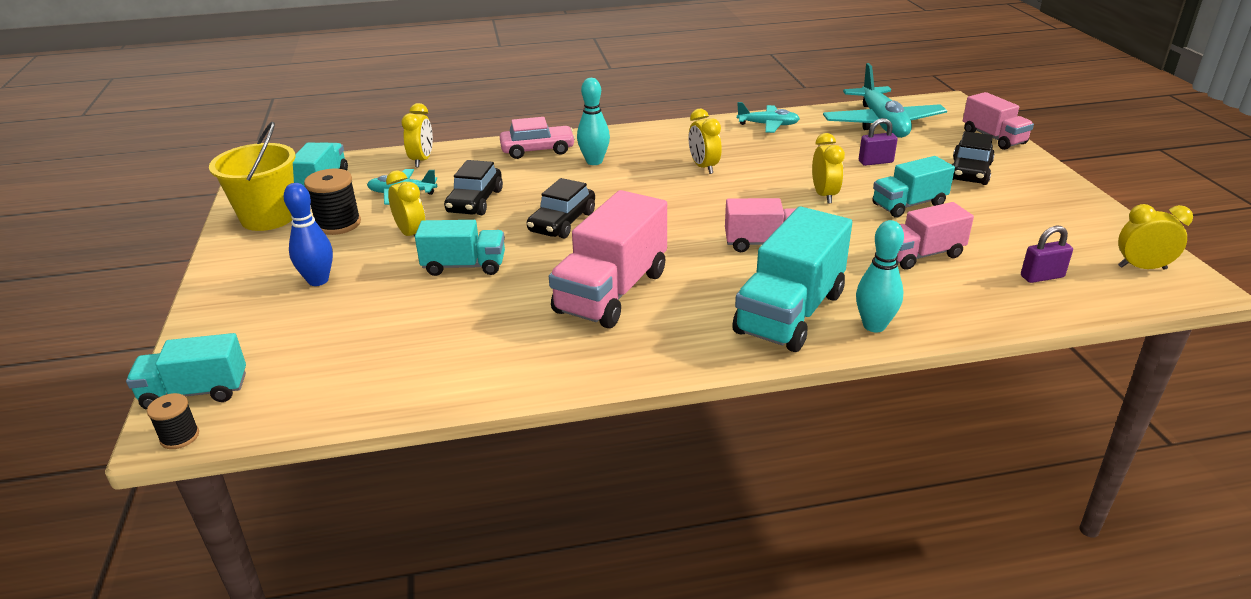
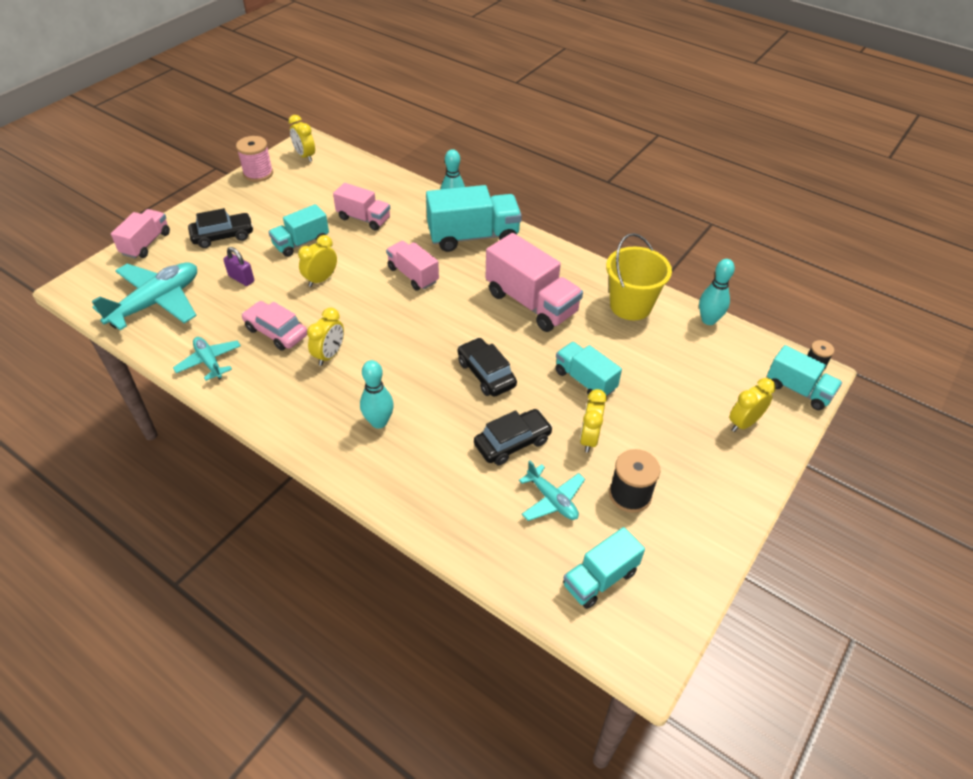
camera: 135 degrees left, 15 degrees up
(268, 217) = (678, 552): yellow bucket -> yellow bucket (630, 306)
(318, 280) = (683, 436): blue bowling pin -> none
(376, 404) = (708, 320): none -> turquoise bowling pin
(422, 160) = (491, 543): yellow clock -> yellow clock (743, 423)
(538, 150) = (392, 475): pink car -> pink car (276, 332)
(562, 222) = (486, 374): black car -> black car turned 105 degrees counterclockwise
(612, 292) = (531, 303): pink truck -> pink truck turned 60 degrees clockwise
(909, 205) = (301, 243): turquoise truck -> turquoise truck turned 120 degrees clockwise
(1042, 277) = (347, 179): purple padlock -> none
(1110, 224) = (258, 173): none -> pink spool

